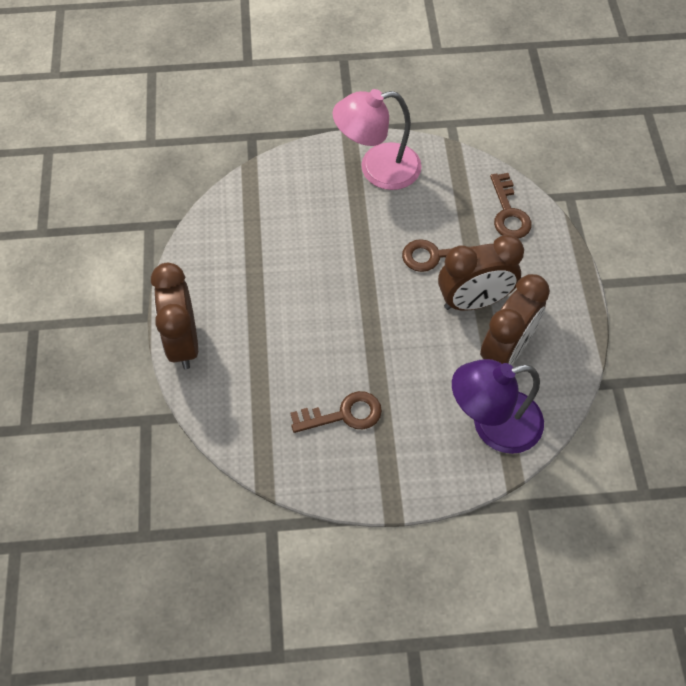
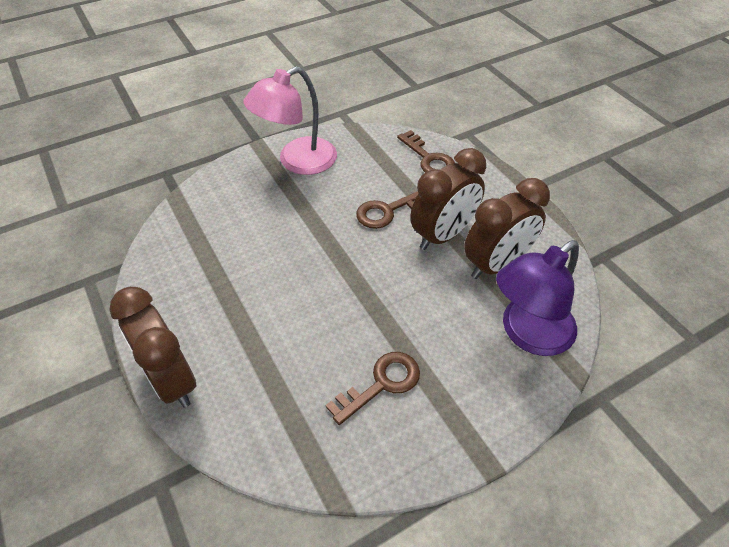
camera: 25 degrees left, 10 degrees down
(506, 350) = (496, 264): brown clock -> brown clock turned 45 degrees clockwise

